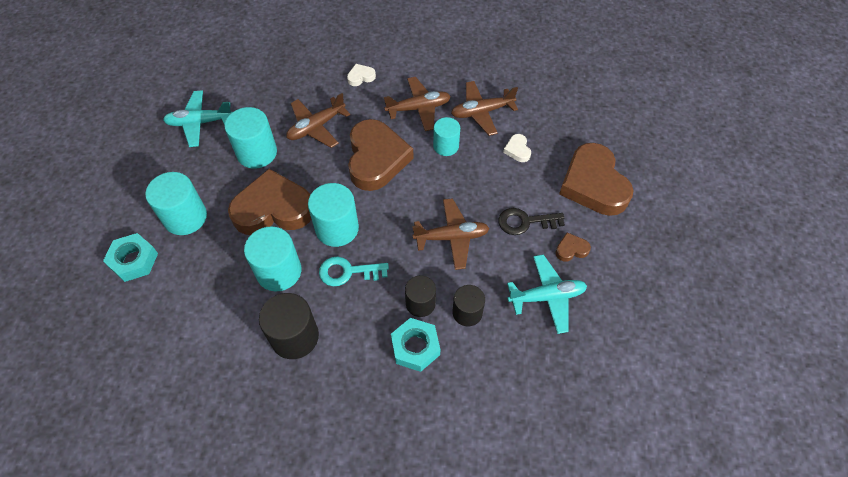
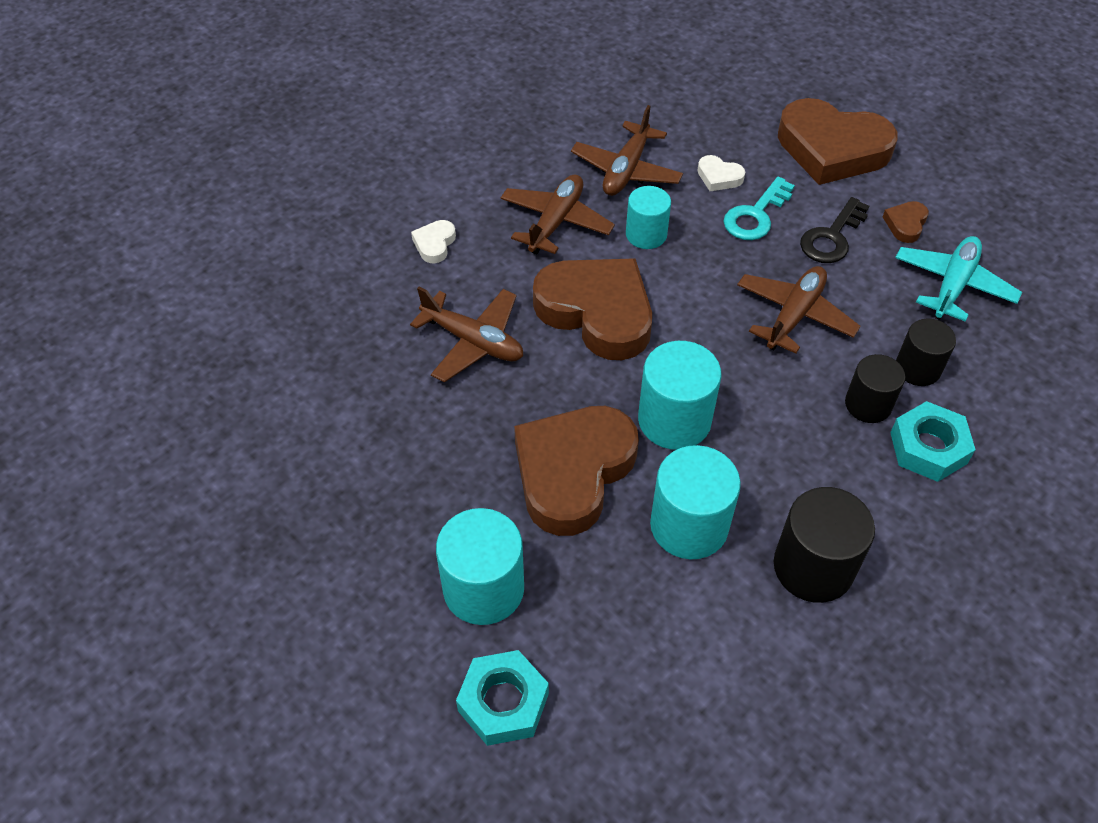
camera: 50 degrees left, 5 degrees down
(200, 123) = (312, 472): turquoise plane -> none
(257, 153) = (449, 434): turquoise cylinder -> none
(316, 127) = (473, 342): brown plane -> brown plane turned 60 degrees counterclockwise
(347, 272) = (756, 450): turquoise key -> turquoise key (755, 215)

